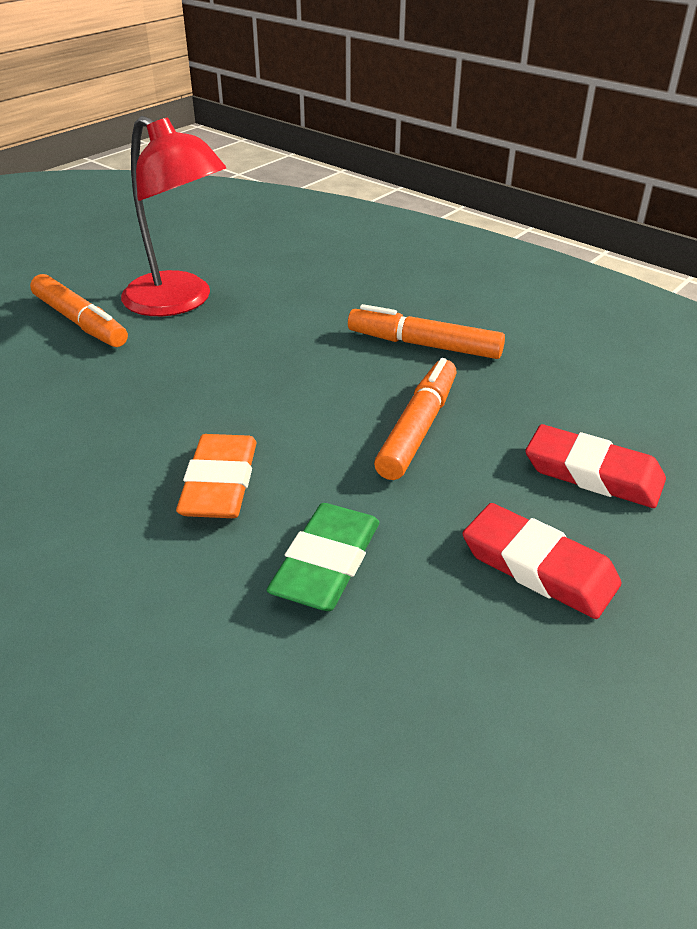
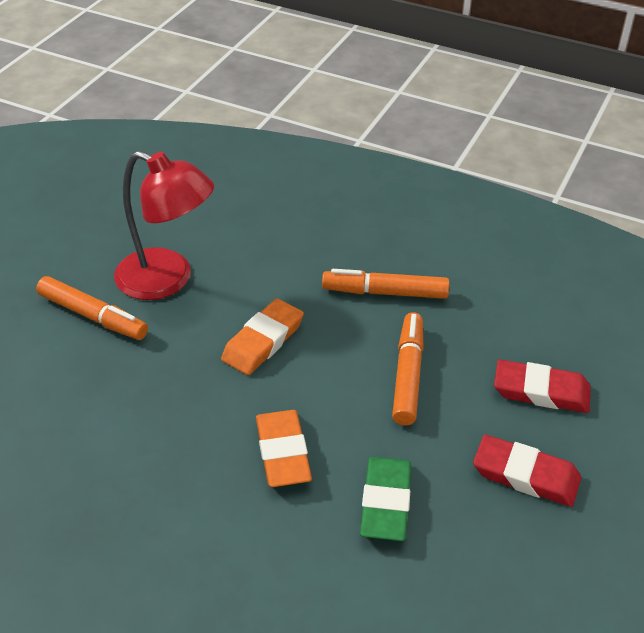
camera: 15 degrees left, 5 degrees up
(255, 370) = (263, 341): none -> orange eraser

